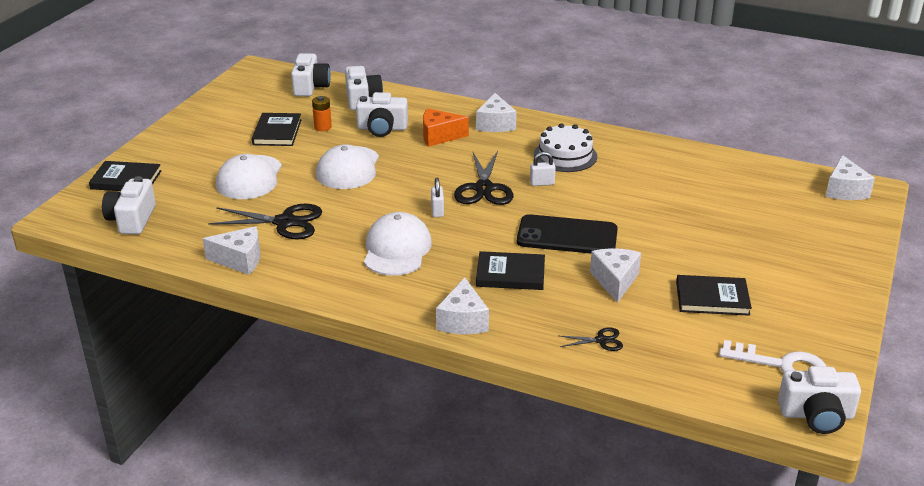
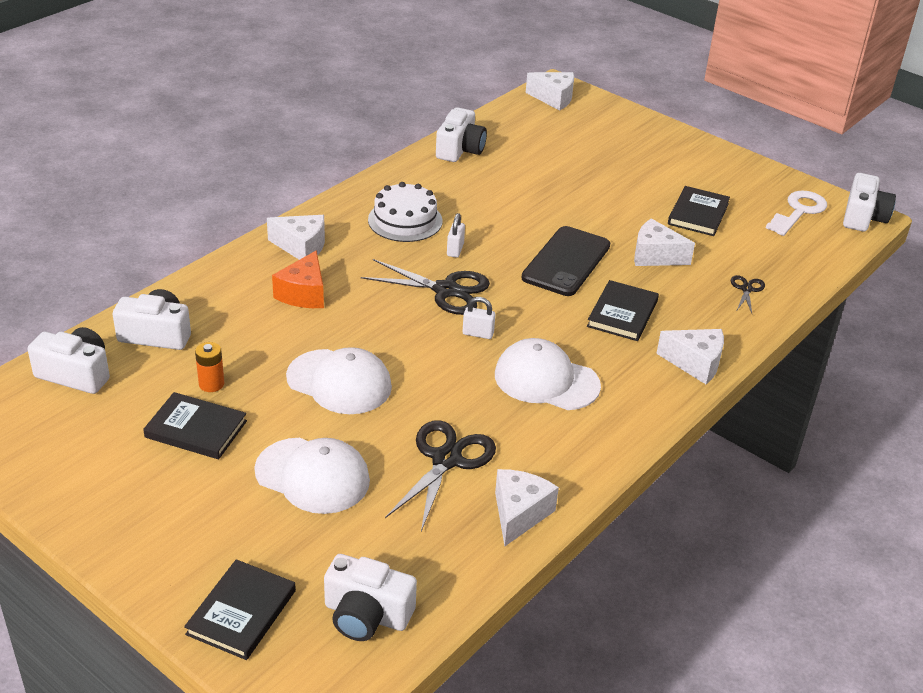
camera: 75 degrees left, 5 degrees up
(382, 128) = (251, 334): white camera -> white camera (460, 149)

